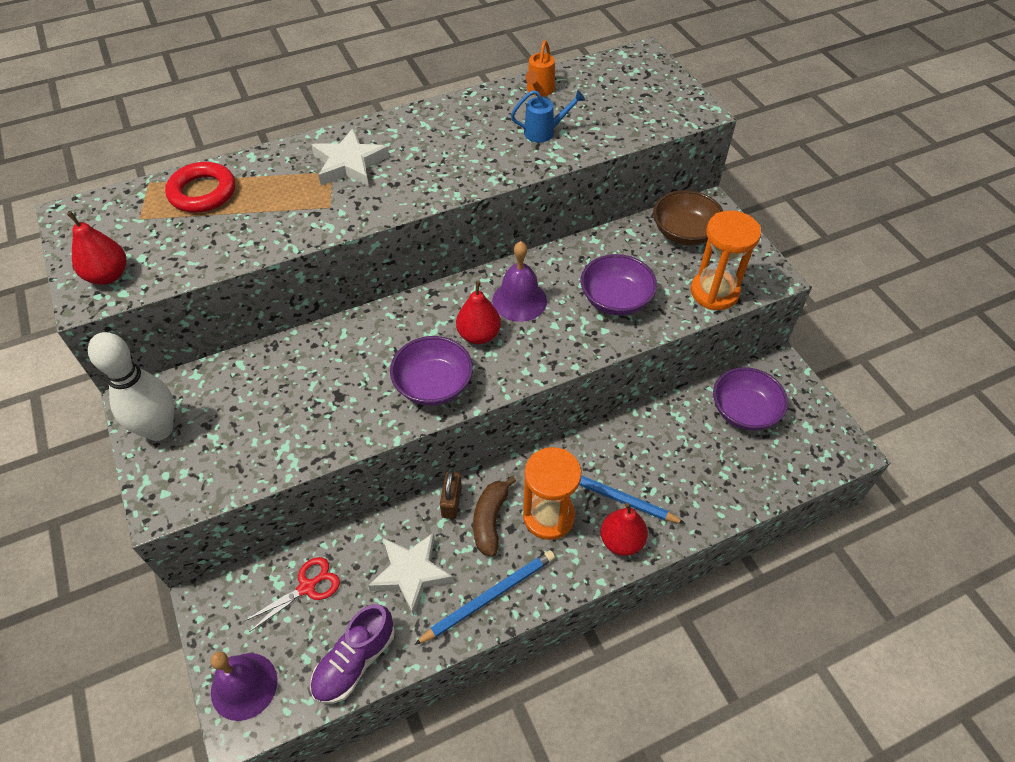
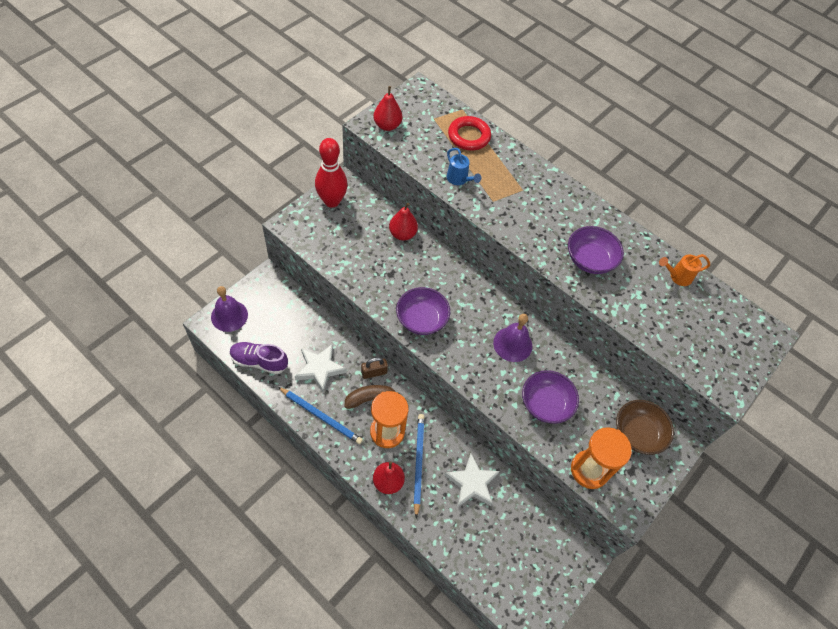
camera: 60 degrees right, 5 degrees up
(159, 429) = (332, 201): white bowling pin -> red bowling pin
(307, 587) = (292, 320): red scissors -> none
(349, 164) = (534, 196): white star -> white star (472, 483)
(479, 335) = (472, 330): red pear -> red pear (402, 234)
(544, 132) = (635, 294): blue watering can -> blue watering can (459, 179)
(744, 411) = (528, 539): purple bowl -> purple bowl (590, 260)

